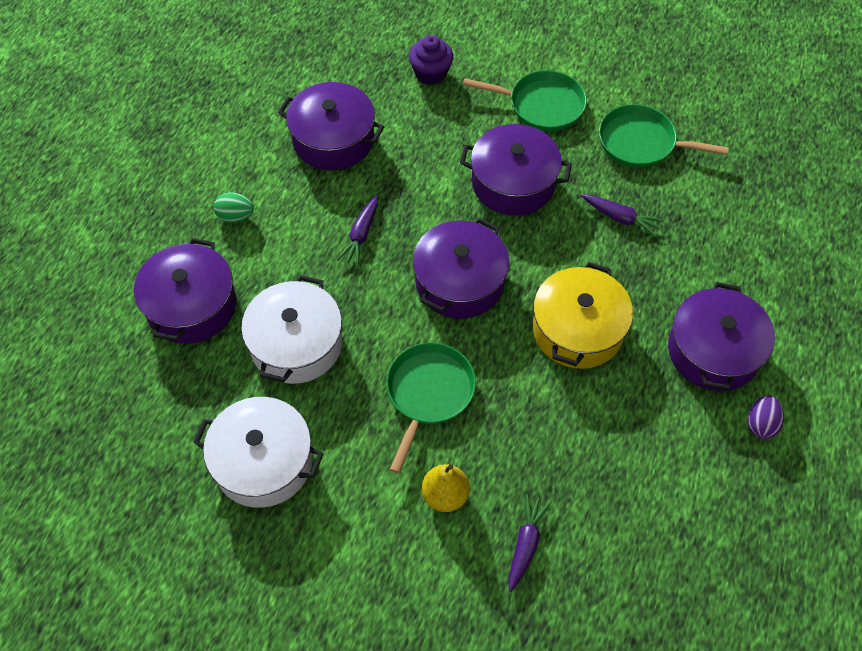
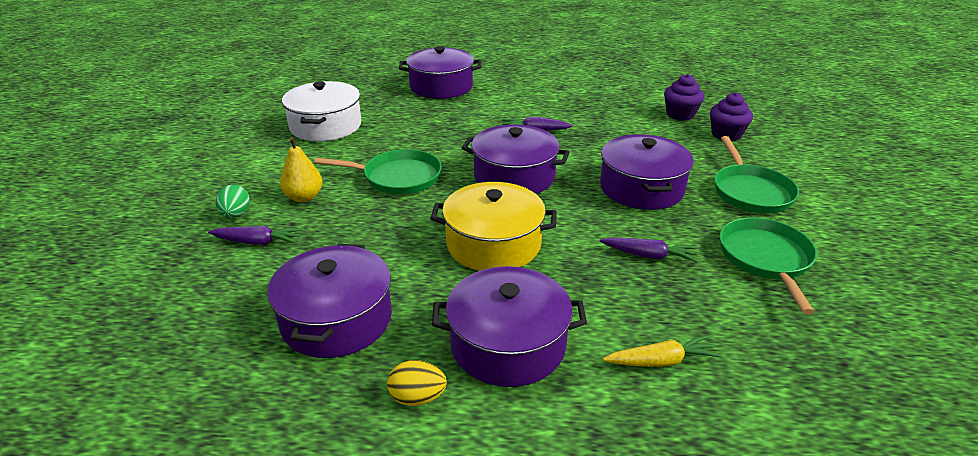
camera: 75 degrees right, 25 degrees down
(236, 216) = (521, 88): green egg -> green egg (236, 215)
(296, 344) = (424, 122): white pot -> none
(333, 139) = (617, 108): purple pot -> purple pot (337, 319)
(372, 91) = (680, 114): none -> purple cupcake
(620, 218) = (649, 256): purple carrot -> purple carrot turned 90 degrees counterclockwise
(744, 258) = (661, 361): none -> yellow carrot
(761, 424) = (417, 398): purple egg -> yellow egg

